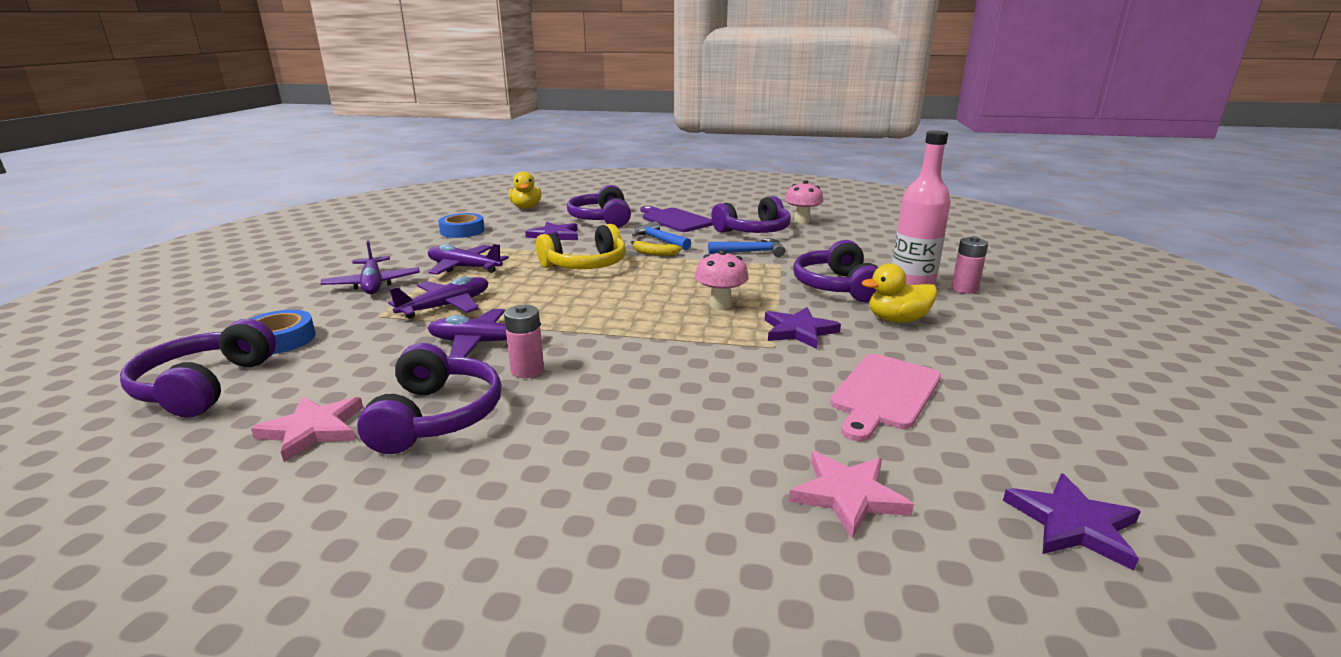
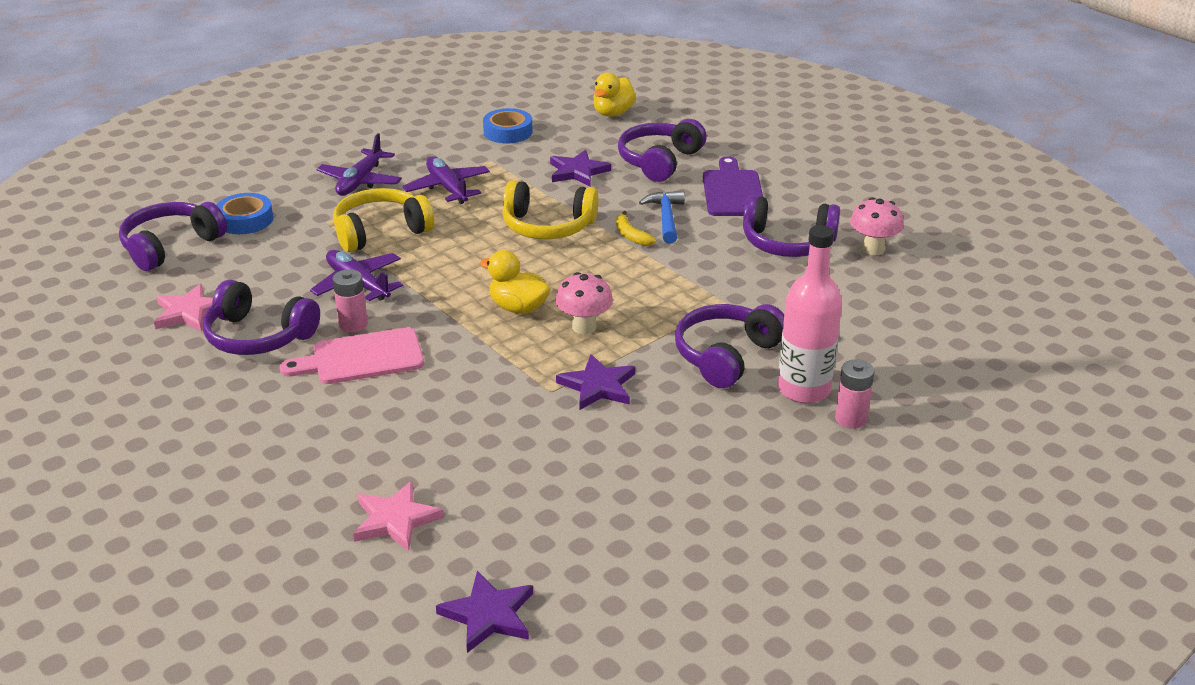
camera: 40 degrees right, 10 degrees up
(436, 416) = (258, 336): purple headphones -> purple headphones turned 75 degrees clockwise
(446, 306) = (380, 232): purple plane -> yellow headphones
(750, 252) = (727, 273): blue hammer -> none
(883, 394) = (552, 473): pink cutting board -> pink cutting board (361, 358)
(897, 320) = (705, 418): yellow duck -> yellow duck (518, 308)

